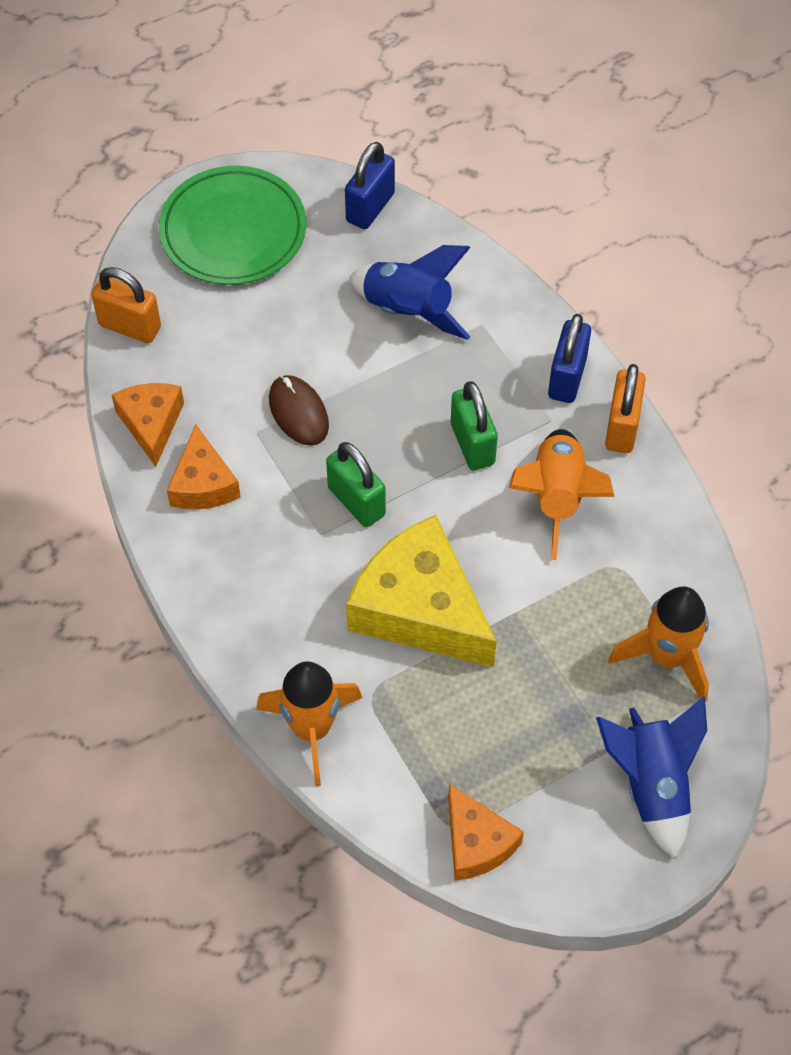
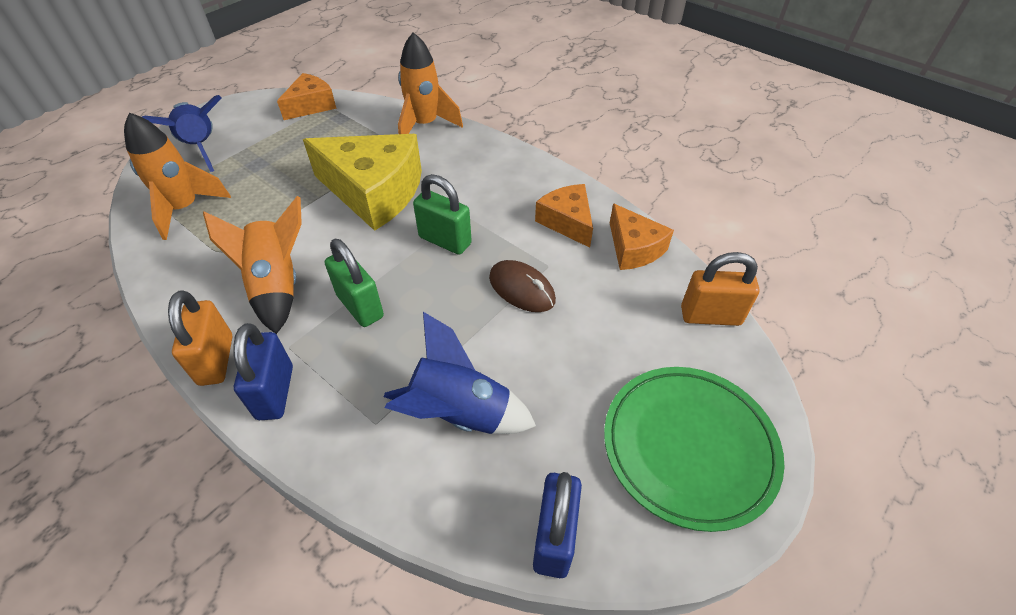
camera: 160 degrees right, 10 degrees down
(476, 843) = (311, 105): orange cheese -> orange cheese turned 90 degrees clockwise

